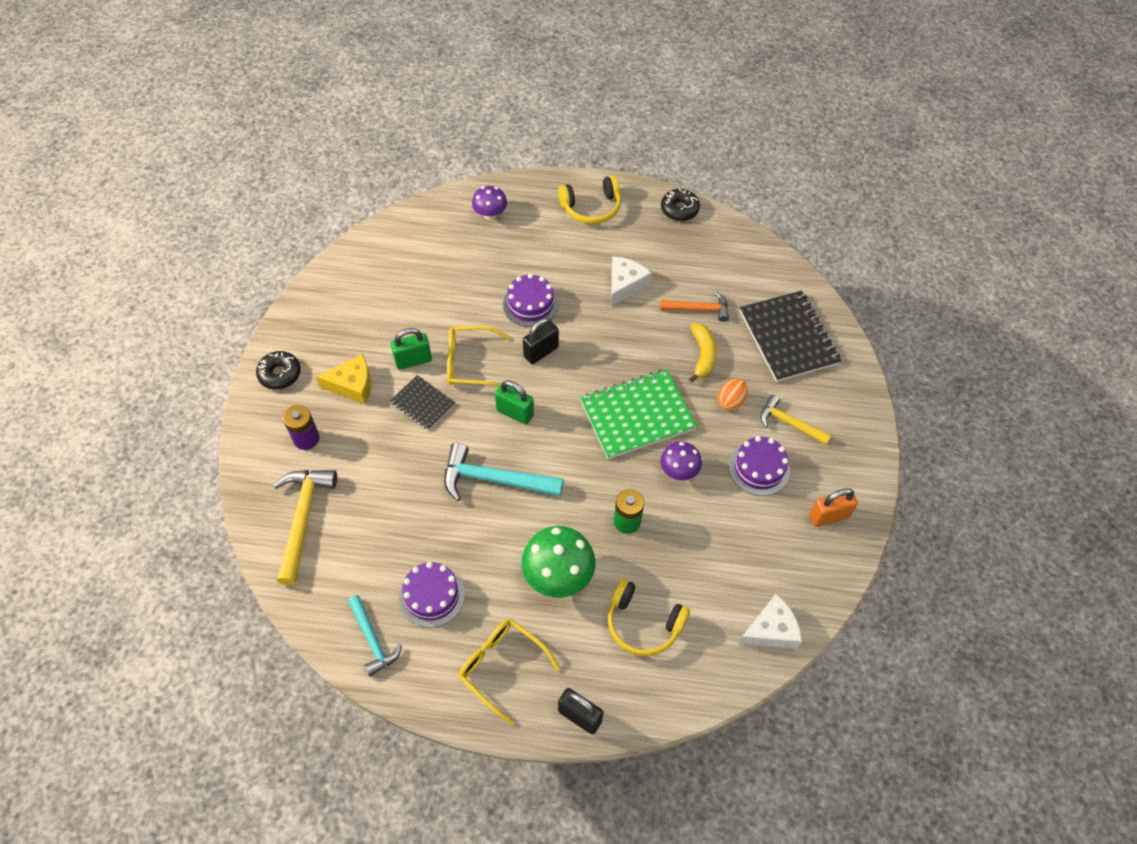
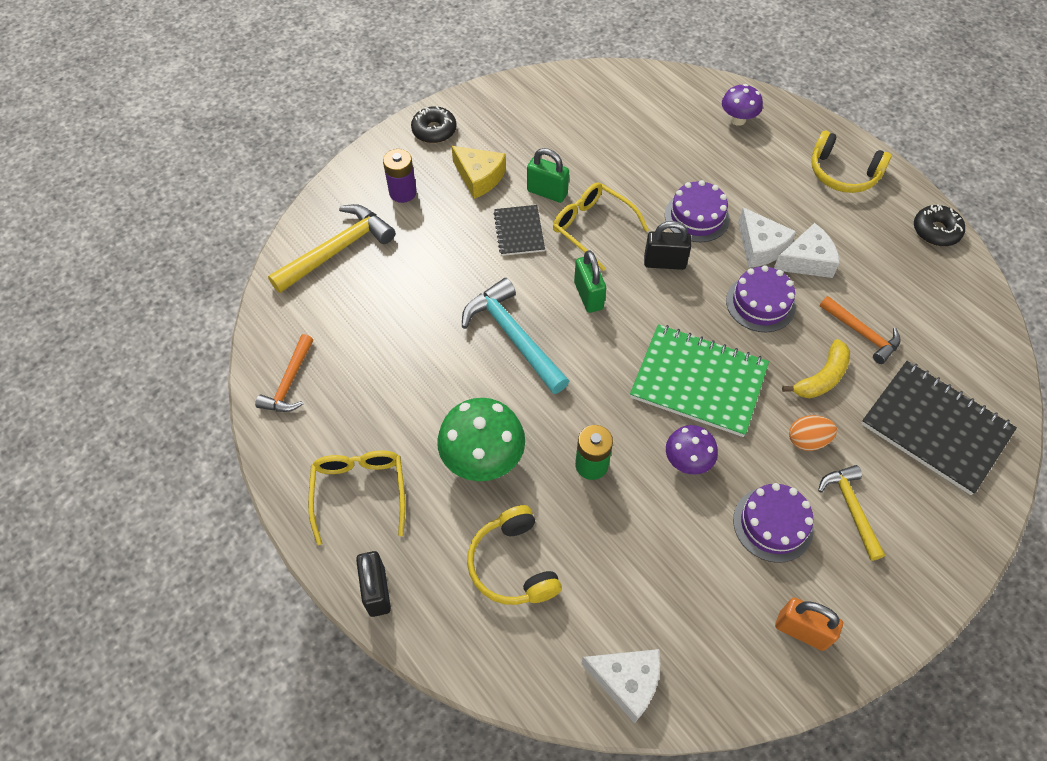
camera: 45 degrees right, 0 degrees up
(373, 640) = (289, 383): turquoise hammer -> orange hammer
(432, 595) = (367, 387): purple cake -> purple cake (760, 303)
(589, 296) = (760, 247): none -> white cheese
(788, 338) = (935, 428): black notebook -> black notebook turned 75 degrees counterclockwise

